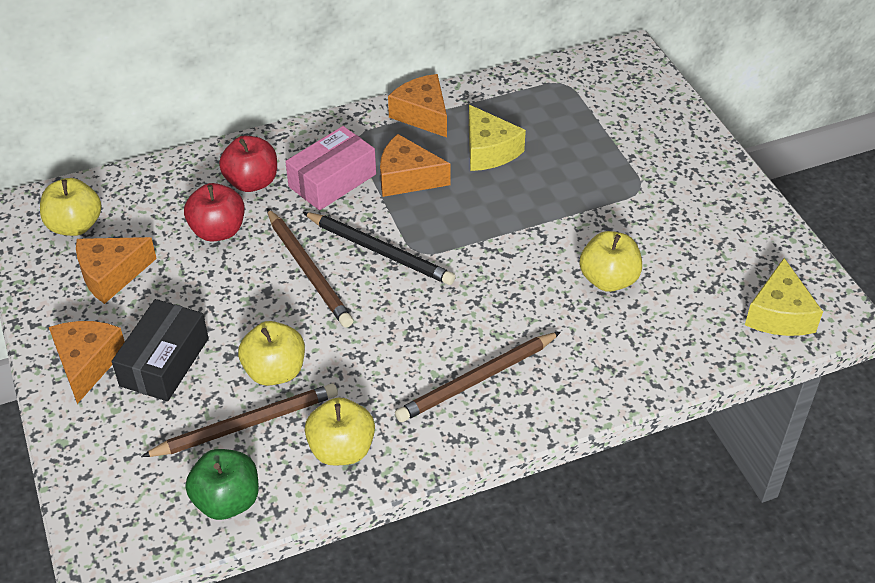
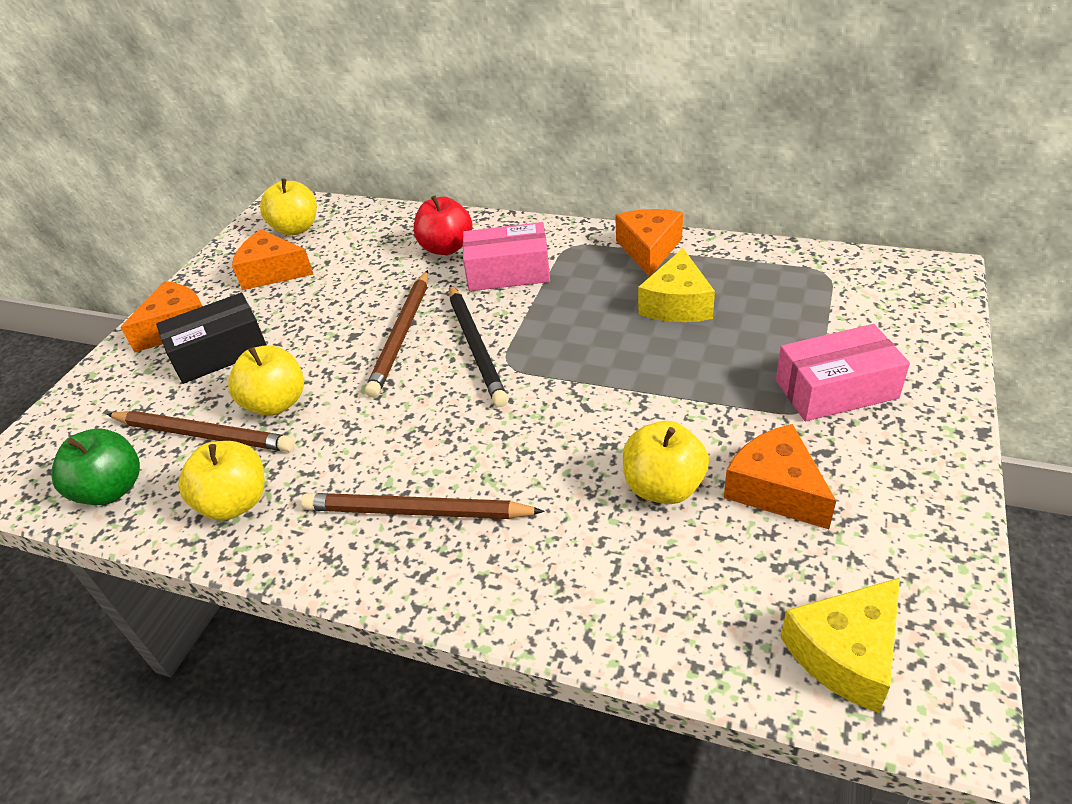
camera: 45 degrees right, 5 degrees down
(218, 231) = (378, 273): red apple -> none
(407, 178) = (573, 296): orange cheese -> orange cheese (775, 489)
(644, 166) = (836, 389): none -> pink box

